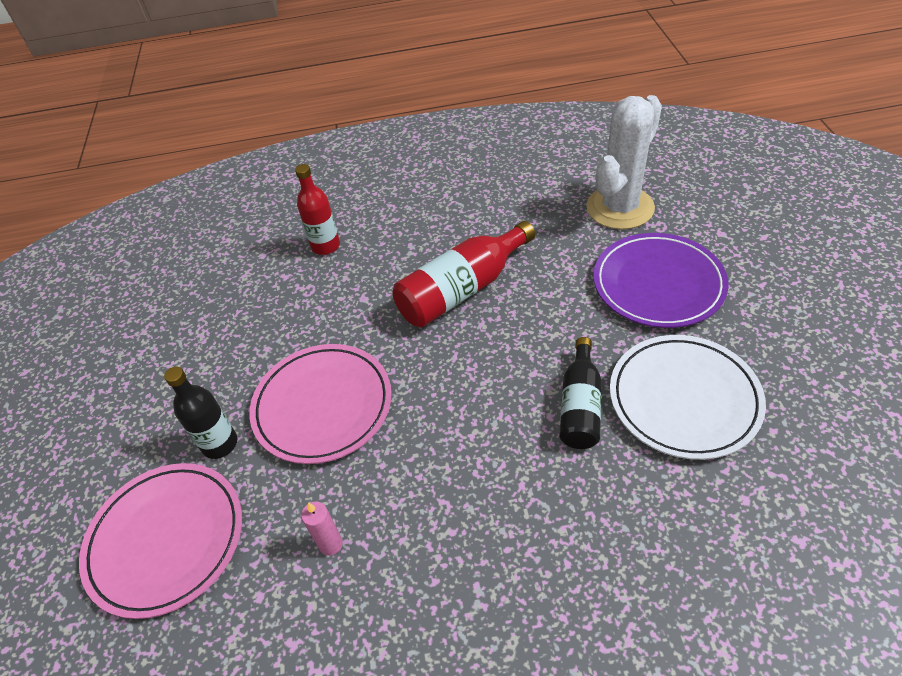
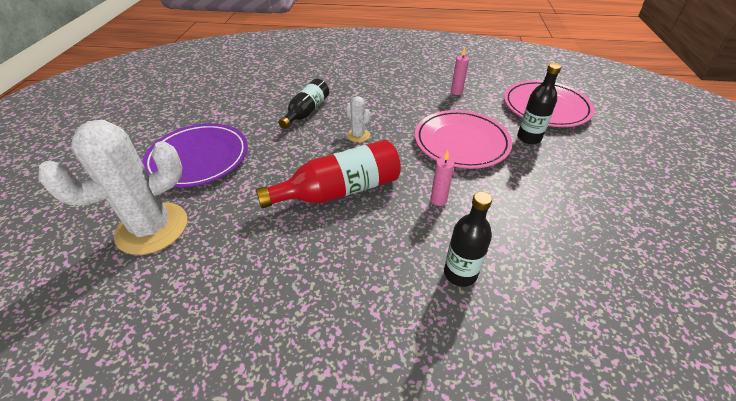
camera: 170 degrees left, 5 degrees down
(325, 246) = (460, 273): red bottle -> black bottle
(349, 308) = (438, 200): none -> pink candle
(475, 378) = (358, 135): none -> white cactus
(684, 399) = (251, 103): white plate -> none

